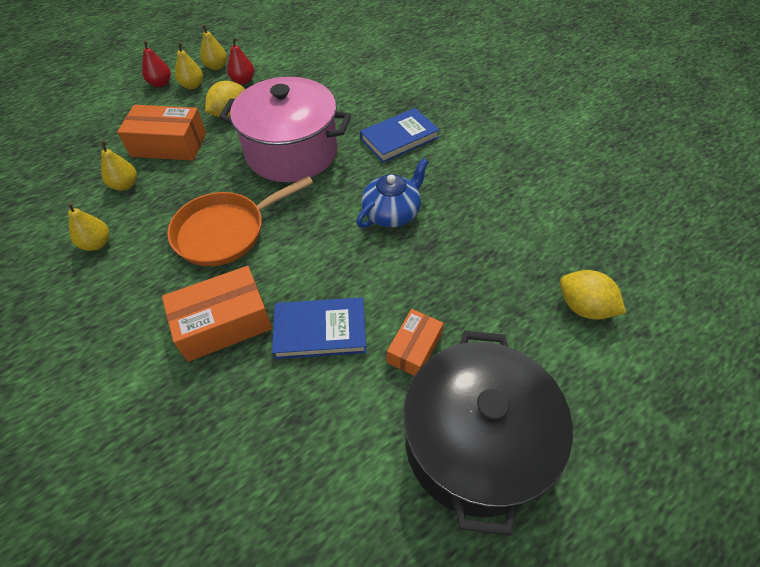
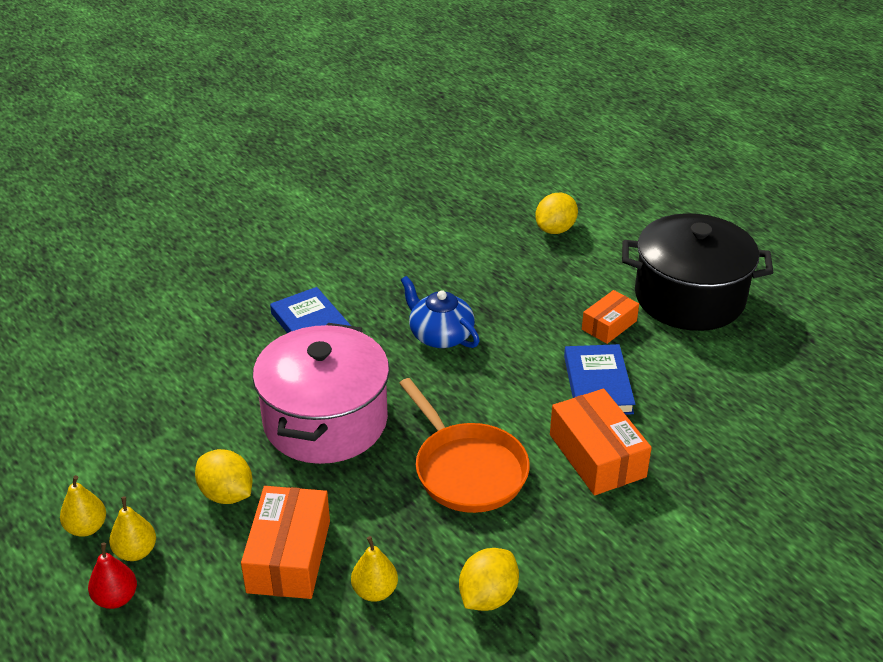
camera: 90 degrees left, 15 degrees down
(97, 243) = (488, 596): yellow pear -> yellow lemon
(243, 81) = (140, 488): red pear -> none
(414, 348) = (609, 325): orange box -> orange box turned 75 degrees counterclockwise

